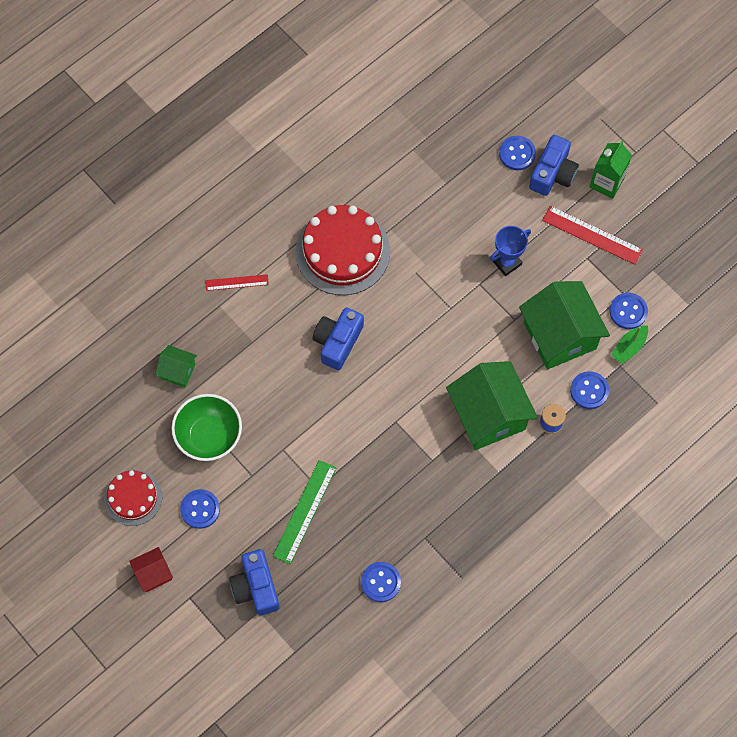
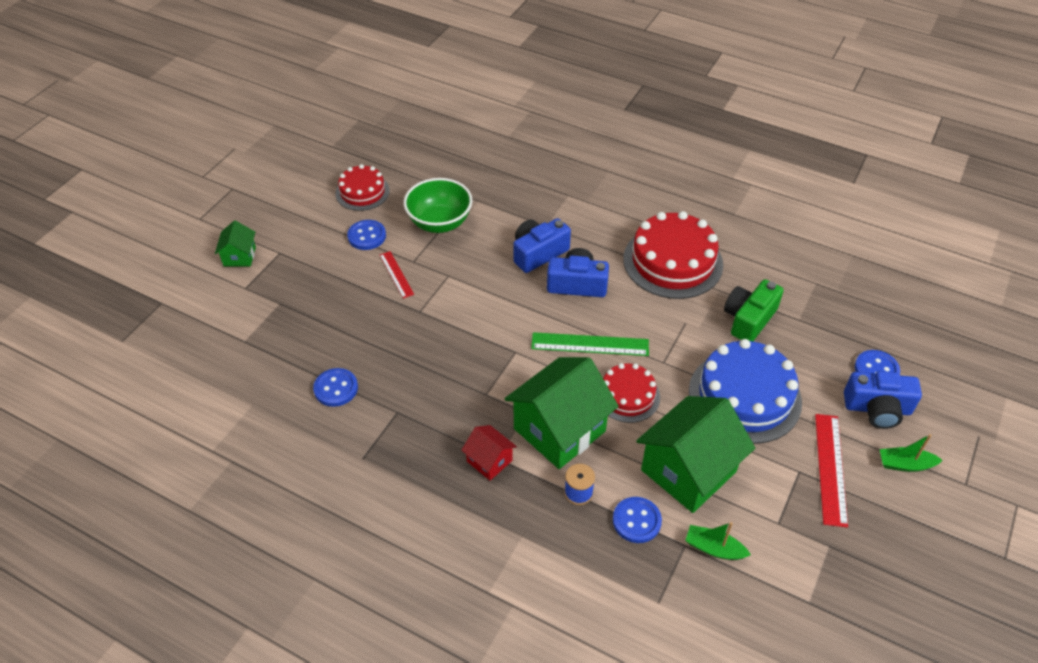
camera: 70 degrees right, 20 degrees down
(153, 573) = (295, 223): red house -> red house (489, 461)
(178, 371) = (492, 186): green house -> green house (239, 256)
(237, 282) = (597, 199): red ruler -> red ruler (396, 274)
(256, 587) = (302, 294): blue camera -> blue camera (538, 253)
(304, 511) = (391, 308): green ruler -> green ruler (590, 344)
(431, 221) = (749, 319): none -> green camera
(474, 350) = (627, 395): none -> red cake
(507, 262) = (744, 396): blue trophy -> blue cake
(606, 183) = (905, 464): green carton -> green boat
(628, 311) = (759, 534): blue button -> none

